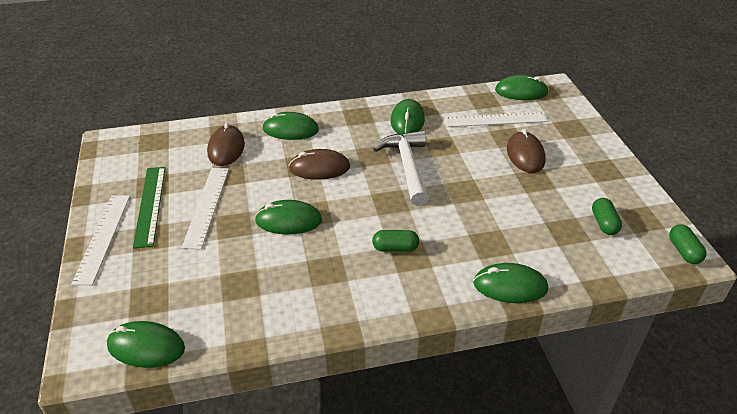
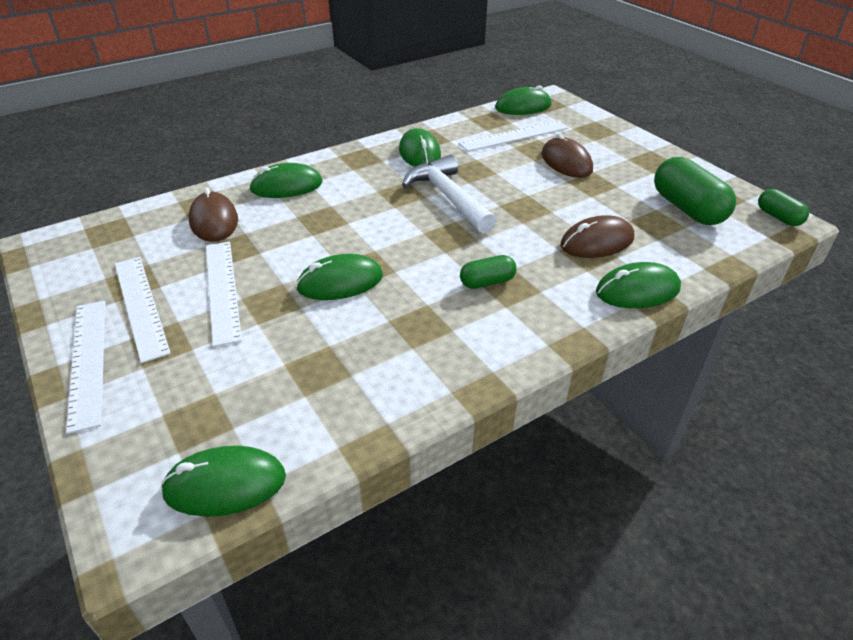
camera: 20 degrees left, 0 degrees up
(150, 205) = (140, 306): green ruler -> white ruler
(319, 168) = (346, 218): brown mouse -> brown mouse (597, 242)
(604, 223) = (687, 209): green capsule -> green capsule, size x1.83

